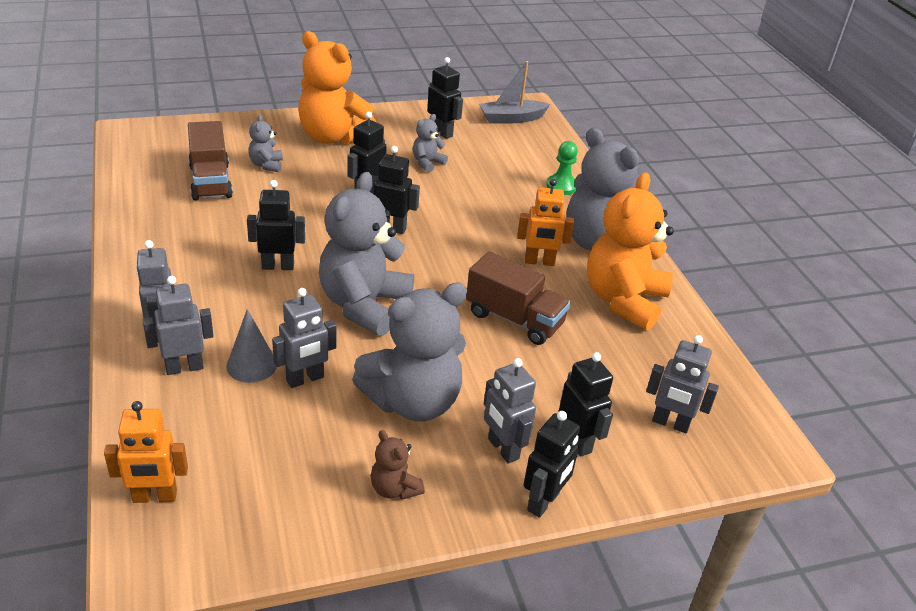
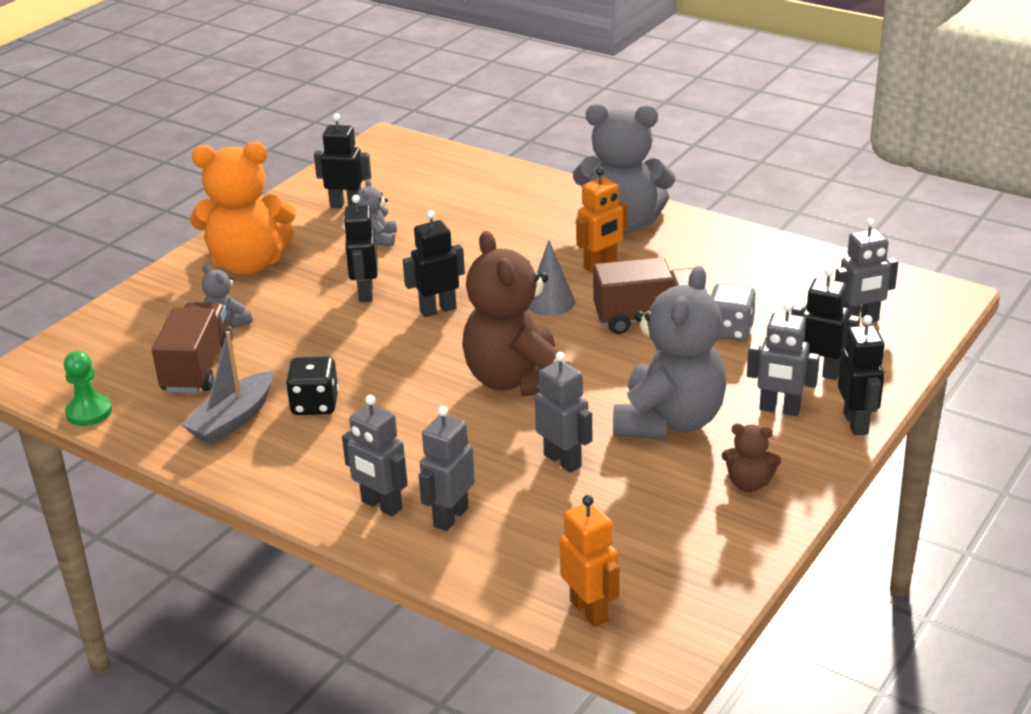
camera: 35 degrees left, 5 degrees down
(155, 497) = (589, 610): orange robot -> orange robot turned 75 degrees counterclockwise
(210, 181) = (197, 368): brown truck -> brown truck turned 120 degrees counterclockwise
(231, 243) = (315, 404): none -> black dice
(251, 365) = (503, 479): grey cone -> grey cone (550, 302)
(278, 266) = (391, 396): black robot -> none
(305, 379) = (563, 460): grey robot -> grey robot turned 60 degrees counterclockwise
(364, 305) = (517, 380): grey teddy bear -> brown teddy bear
(511, 119) = (390, 160): grey boat -> grey boat (233, 420)
(558, 365) = (730, 330): none -> grey dice
(561, 186) = (524, 195): green pawn -> green pawn (89, 412)
(623, 300) = (705, 256): orange teddy bear -> none

